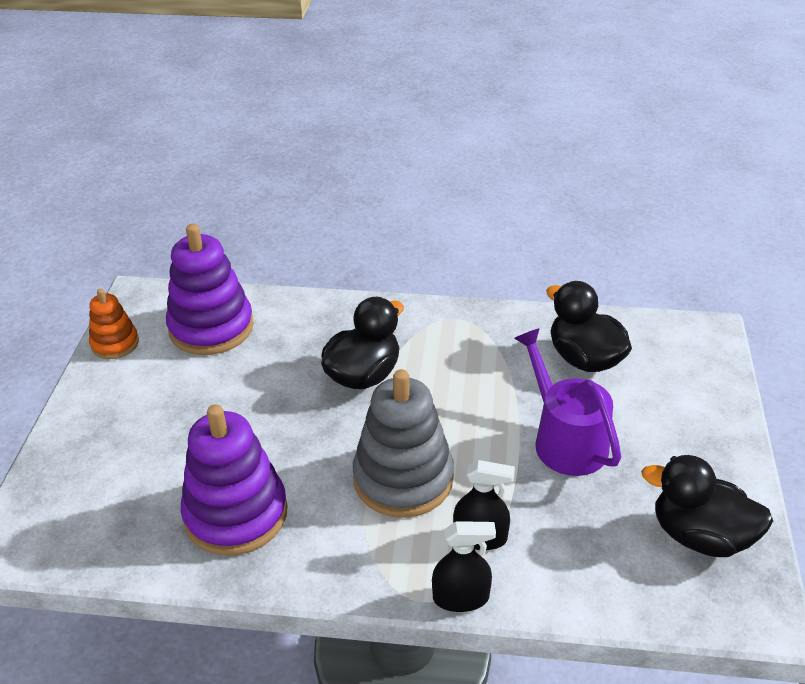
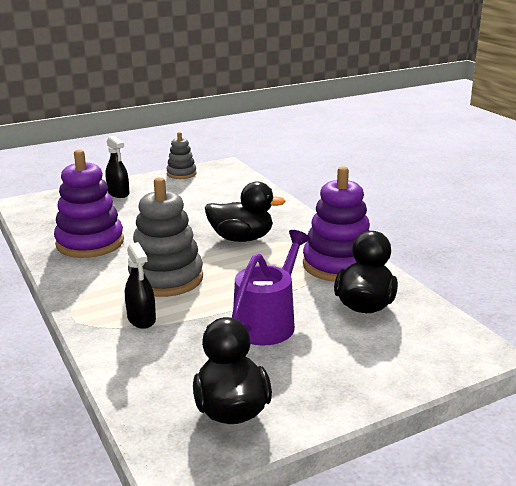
camera: 55 degrees right, 15 degrees down
(115, 343) = (181, 174): orange stacking toy -> grey stacking toy
(211, 327) = (225, 189): purple stacking toy -> purple stacking toy (338, 265)
(461, 597) = (84, 328): black spray bottle -> black spray bottle (118, 193)

